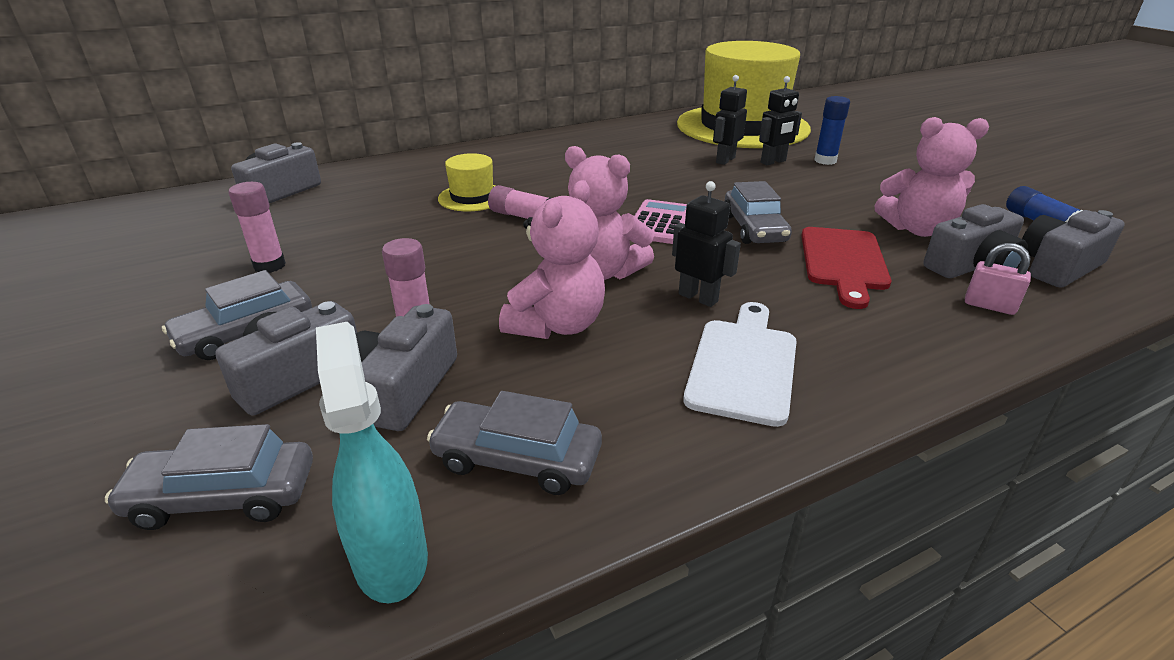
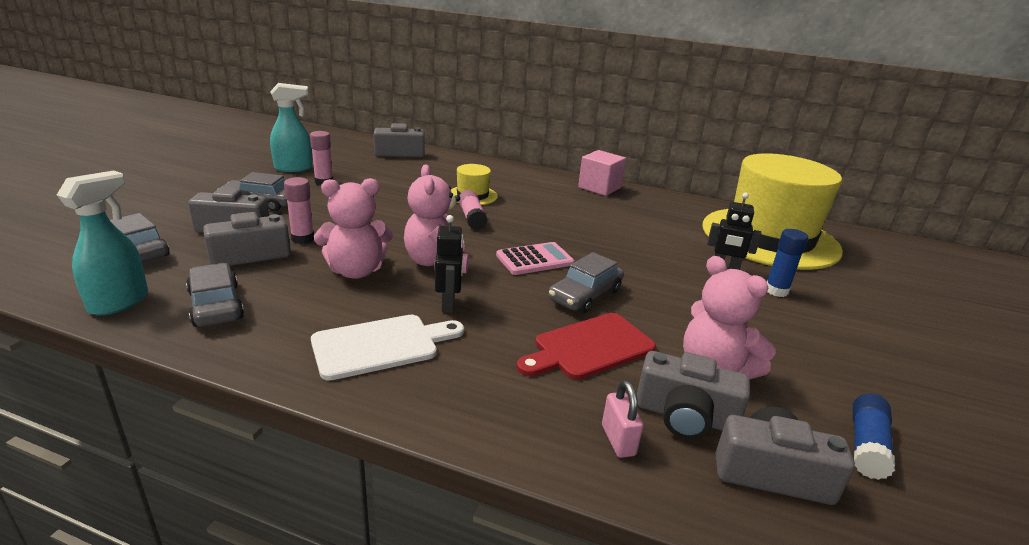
camera: 45 degrees right, 5 degrees down
(176, 271) = (294, 168): none -> turquoise spray bottle
(556, 140) = (599, 187): none -> pink cube
(725, 160) = (687, 250): black robot -> none

